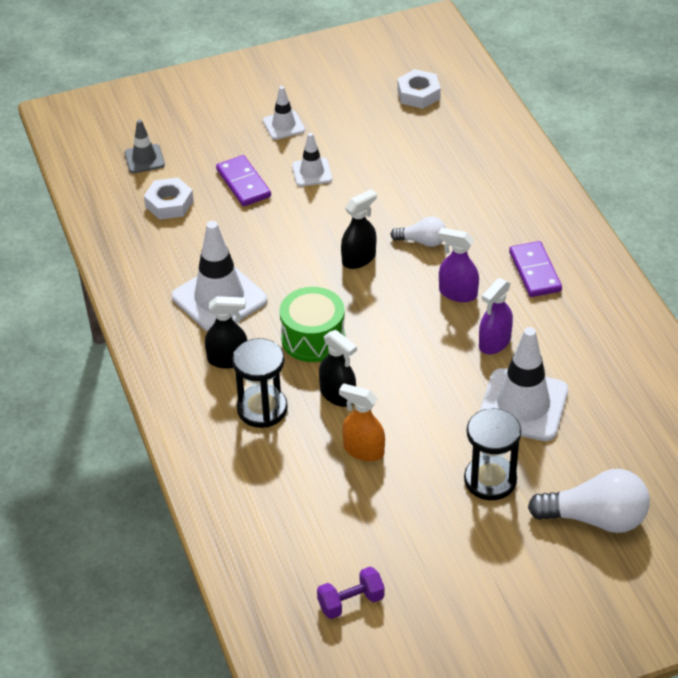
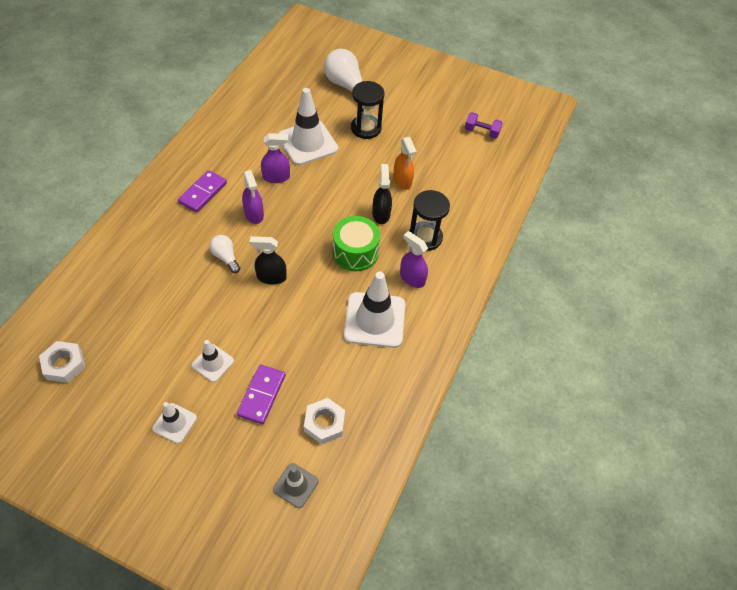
camera: 140 degrees left, 10 degrees up
(228, 359) = (412, 278): black spray bottle -> purple spray bottle

